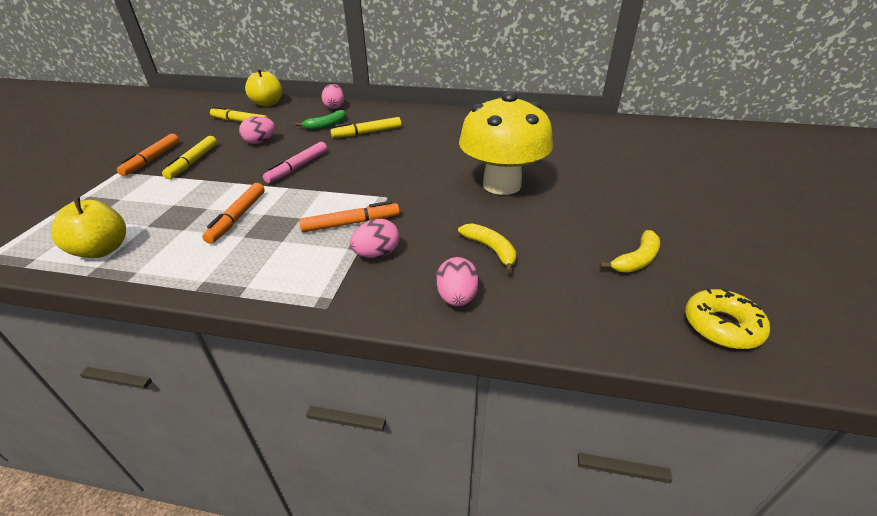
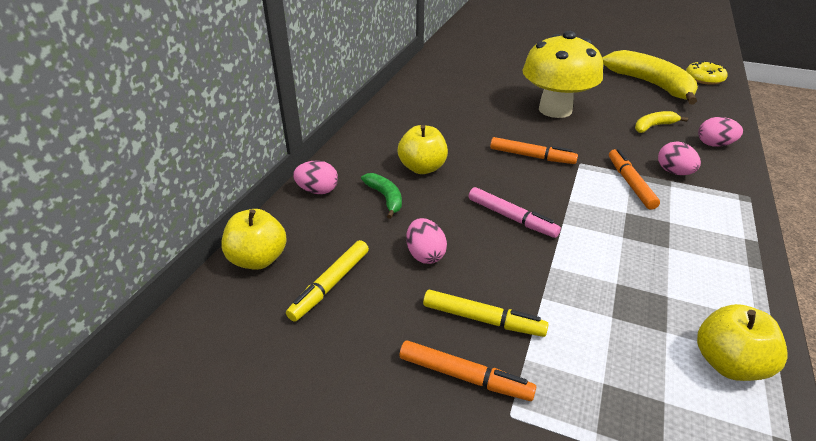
camera: 80 degrees left, 0 degrees up
(238, 217) = (632, 255): orange marker -> orange marker (531, 156)
(367, 133) = (422, 168): yellow marker -> yellow apple
(636, 260) = (651, 85): yellow banana -> yellow banana, size x2.12

